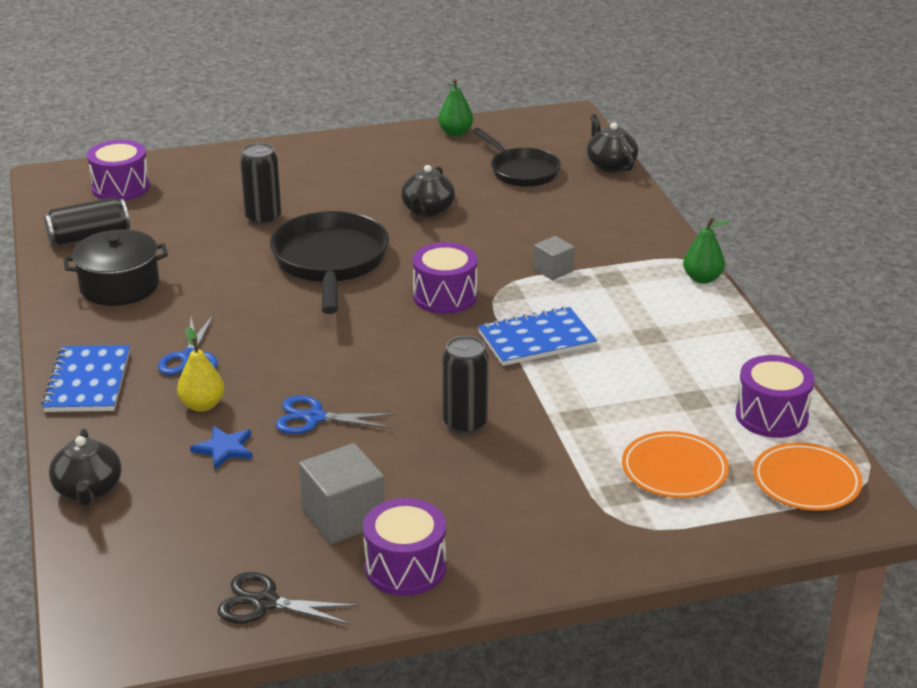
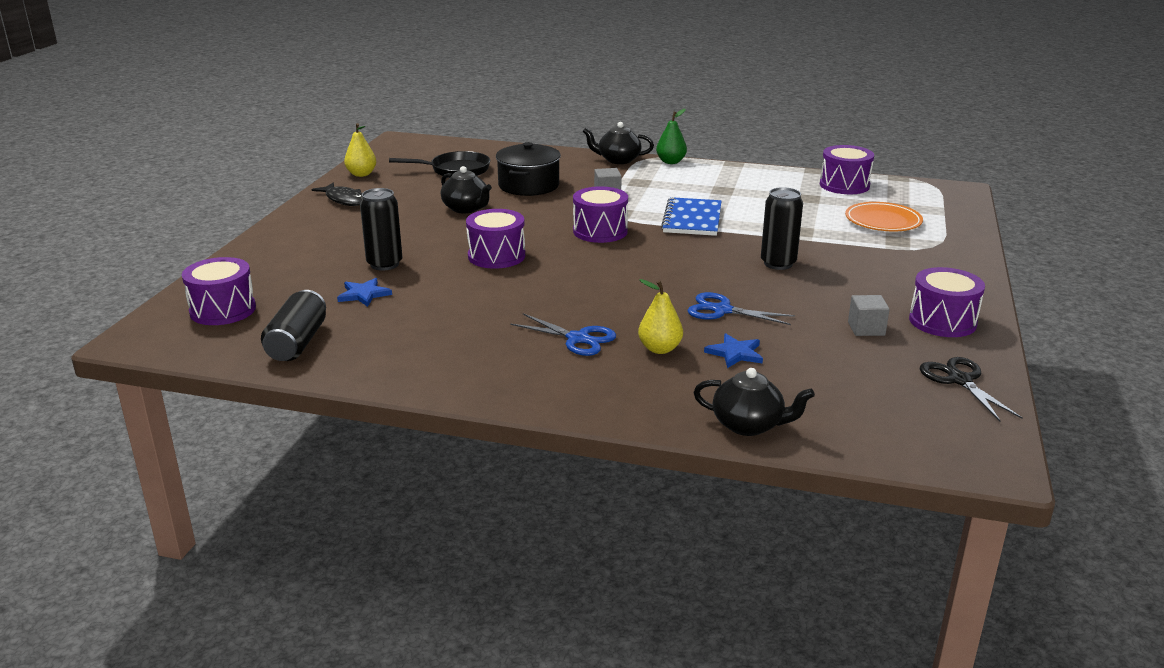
camera: 60 degrees left, 5 degrees down
(88, 382) = (566, 392): blue notebook -> none
(119, 286) = (412, 346): black pot -> black pot (529, 185)
(196, 231) = (364, 294): none -> blue star
(265, 603) = (959, 380): black scissors -> black scissors turned 120 degrees clockwise
(314, 418) = (722, 310): blue scissors -> blue scissors turned 75 degrees clockwise
(330, 262) = (496, 256): black pan -> purple drum
(343, 517) = (866, 328): grey cube -> grey cube, size x0.58
(385, 149) = (344, 200): none -> black fish
(455, 132) = (361, 174): green pear -> yellow pear
(610, 165) = (489, 147): black teapot -> black teapot (618, 160)
(806, 482) = (919, 195): orange plate -> none

